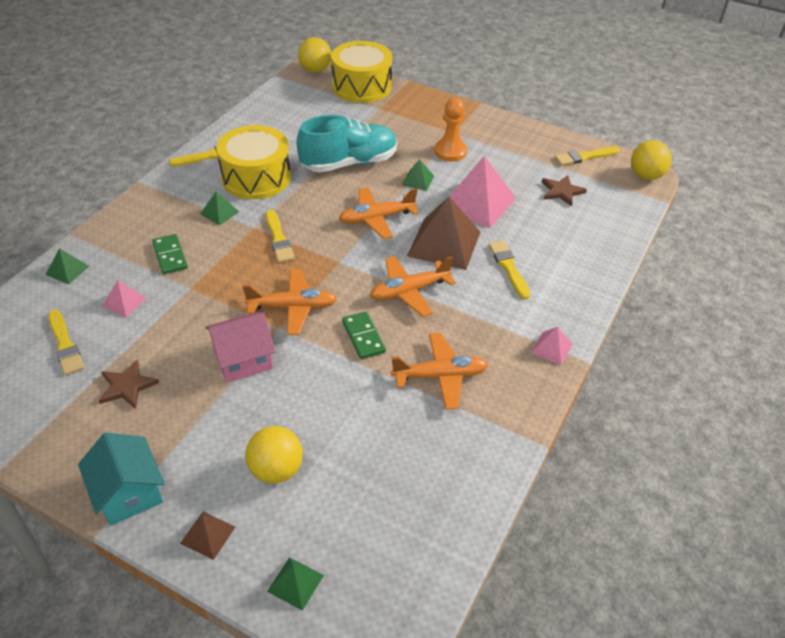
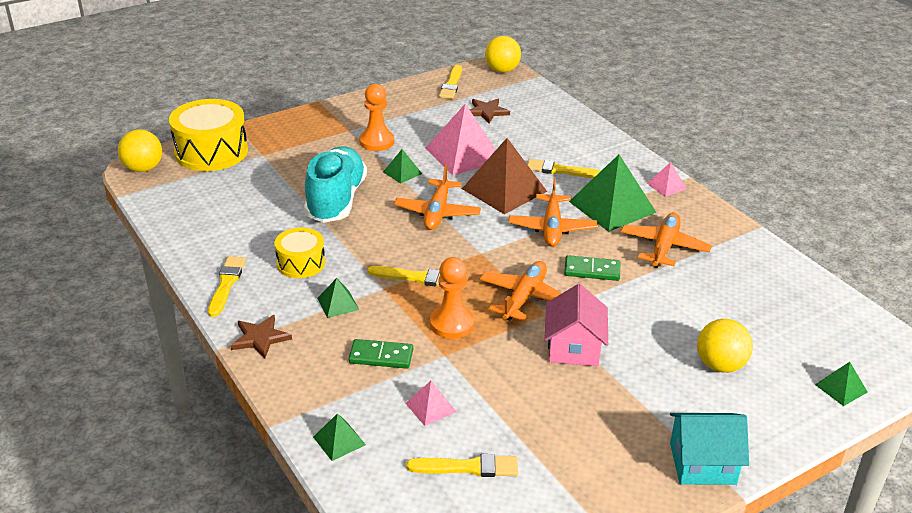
camera: 60 degrees left, 10 degrees down
(127, 386) = (561, 433): brown star -> brown star (260, 338)
(208, 535) = (773, 424): brown pyramid -> none
(231, 278) = (451, 324): none -> orange pawn
(256, 177) = (301, 263): yellow drum -> yellow drum, size x0.58
(478, 320) = (612, 206): none -> green pyramid

